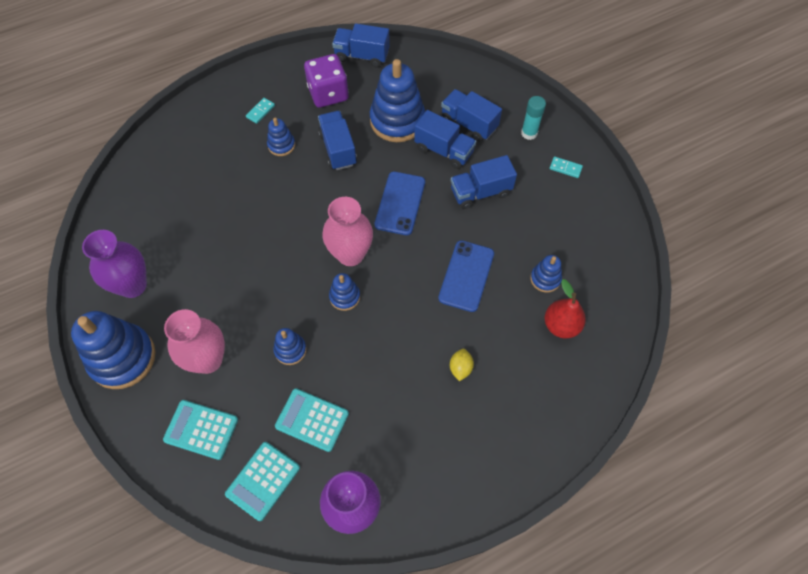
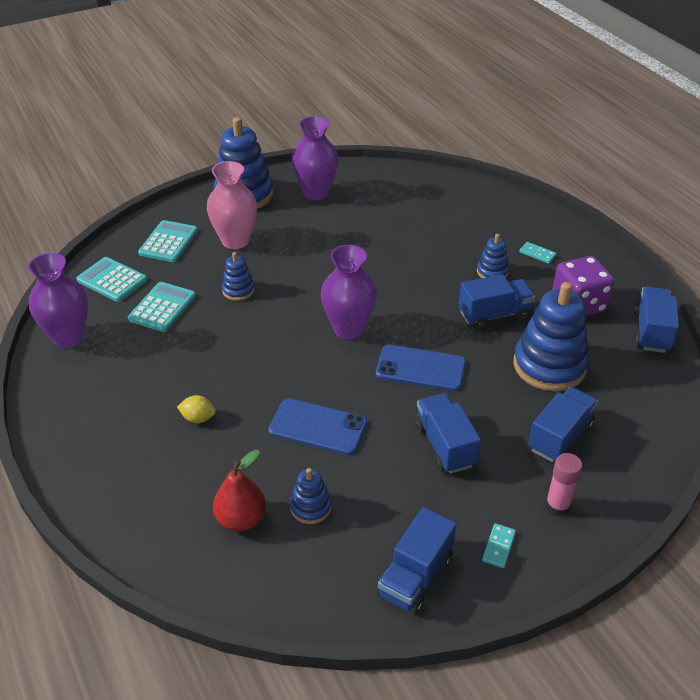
camera: 90 degrees right, 20 degrees down
(344, 297) = (295, 326): blue stacking toy -> none
(350, 254) = (348, 329): pink vase -> purple vase
(444, 150) = (508, 410): blue truck -> blue truck (415, 576)
(529, 133) = (557, 506): turquoise glue stick -> pink glue stick

